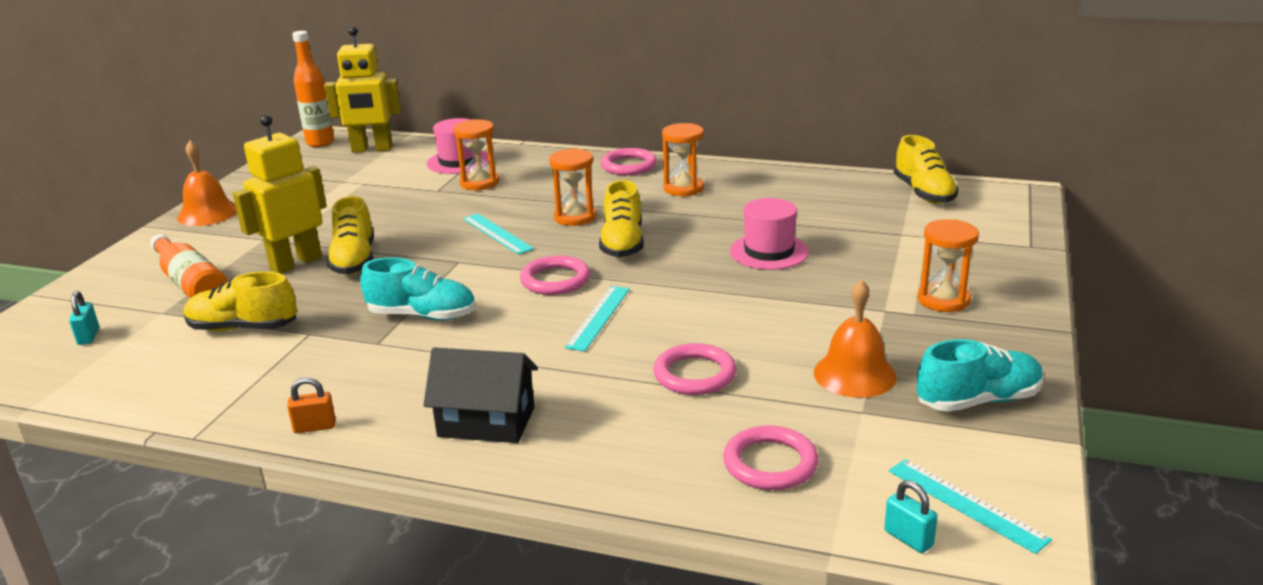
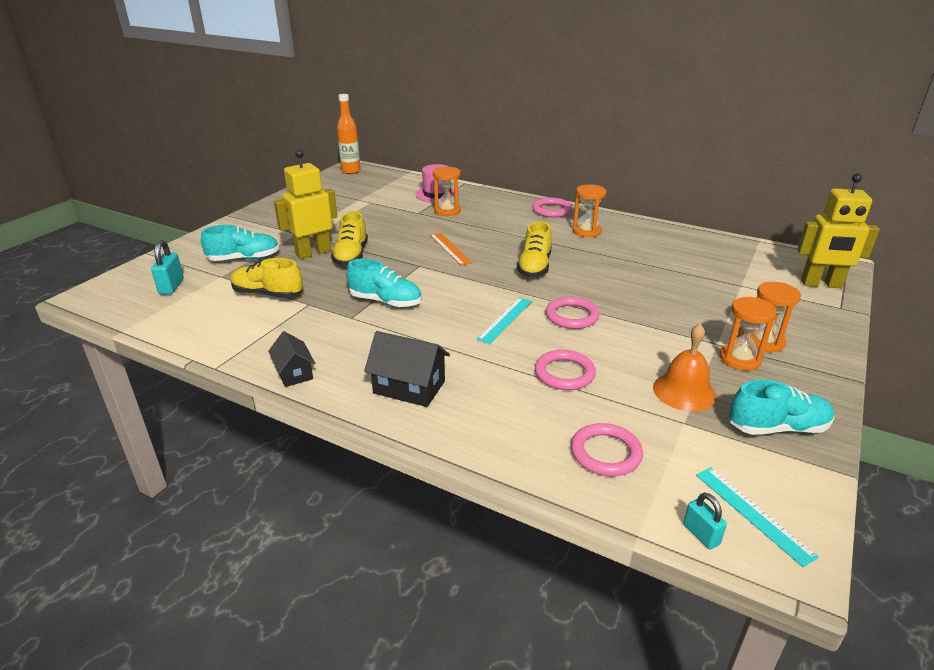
camera: 10 degrees right, 5 degrees up
(88, 336) = (171, 286): turquoise padlock -> turquoise padlock, size x1.50
(191, 284) = (244, 259): orange bottle -> turquoise shoe
(208, 213) = (268, 211): orange bell -> none
(315, 427) = (294, 373): orange padlock -> black house
(372, 149) = (382, 179): yellow robot -> yellow robot (821, 284)
(497, 233) = (450, 248): turquoise ruler -> orange ruler
(555, 280) = (481, 288): pink ring -> pink ring (572, 316)
(575, 217) = (506, 243): orange hourglass -> orange hourglass (740, 359)
(769, 252) = (638, 286): pink hat -> none
(924, 193) = (763, 255): yellow shoe -> none

